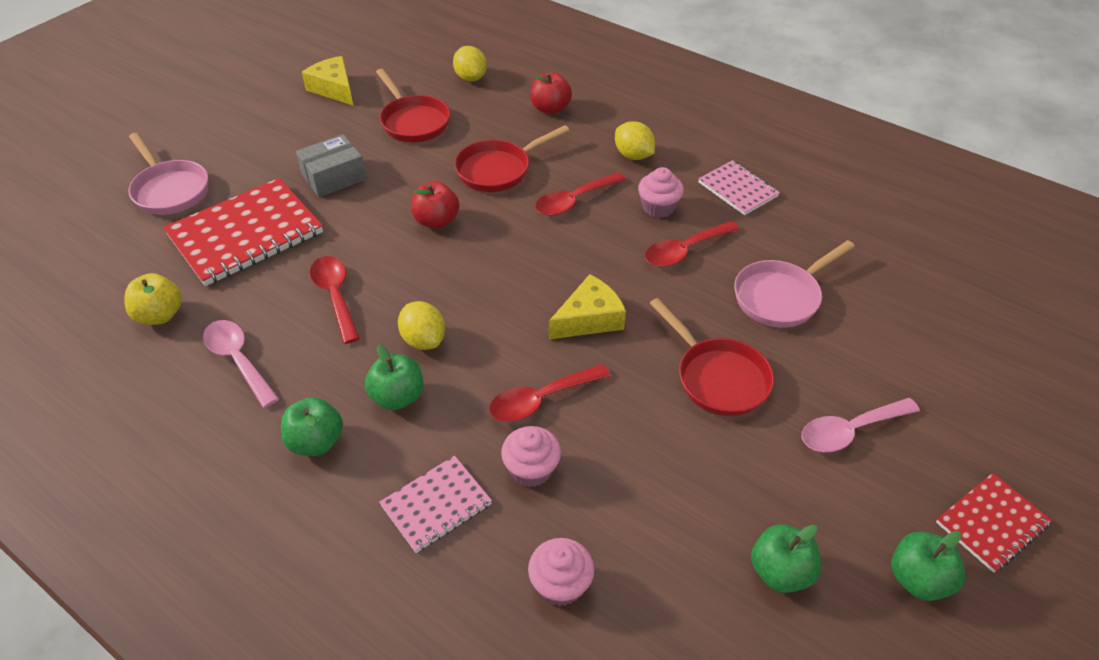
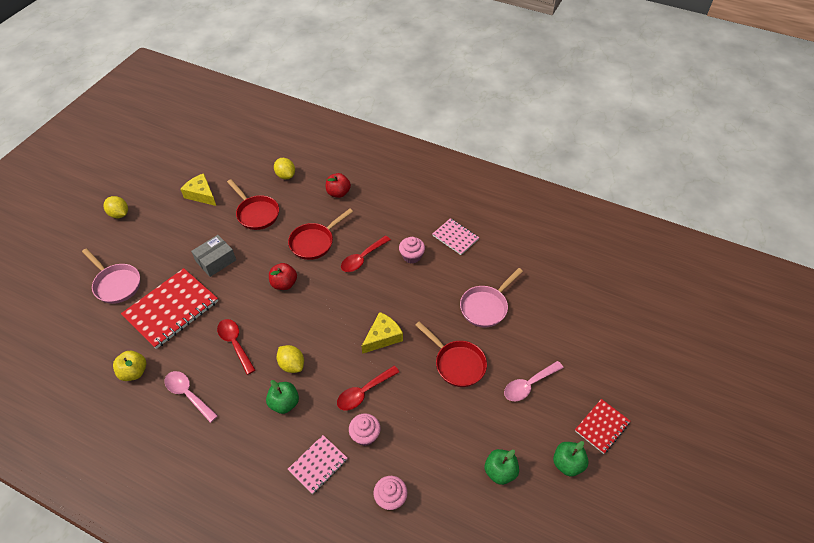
camera: 10 degrees left, 5 degrees up
(316, 442) = (245, 438): green apple -> none
(633, 155) = (392, 221): yellow lemon -> yellow lemon (119, 214)
(684, 251) = (430, 284): red spoon -> none

